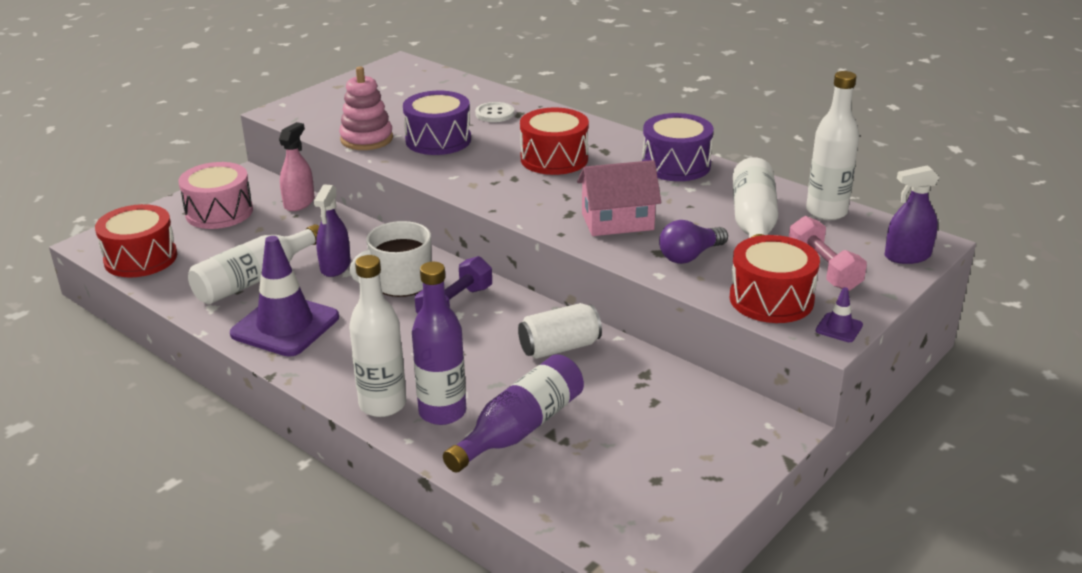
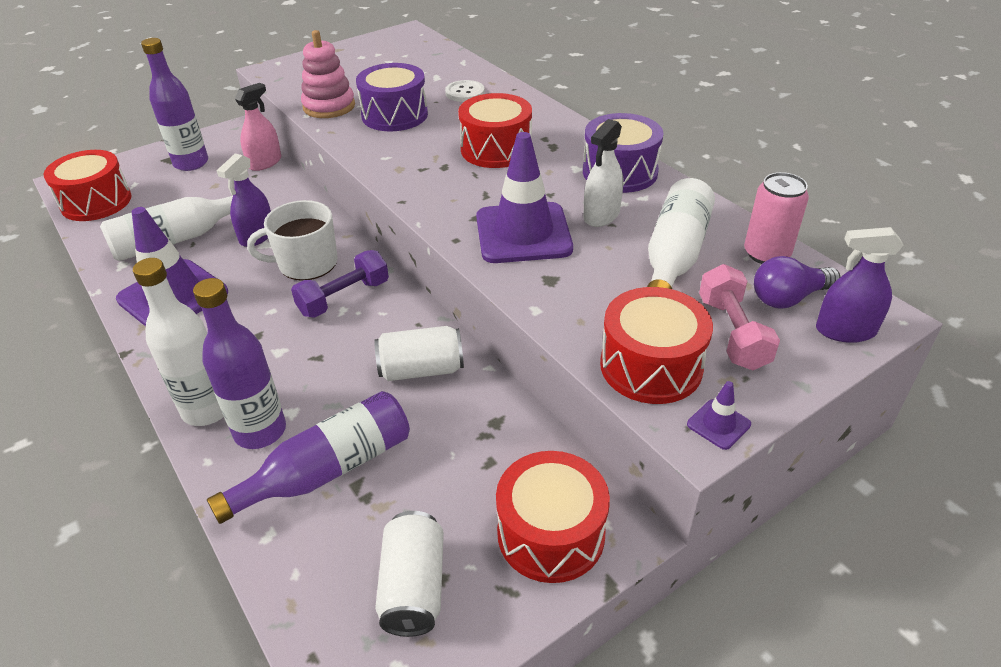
camera: 15 degrees right, 10 degrees up
(219, 212) = (191, 163): pink drum -> purple bottle
(617, 222) = (523, 233): pink house -> purple traffic cone
(638, 488) = (413, 587): none -> white can
(677, 200) = (601, 215): none -> white spray bottle
(690, 256) = (582, 290): purple light bulb -> purple light bulb (788, 298)
(728, 438) = (550, 533): none -> red drum
(826, 212) = (766, 254): white bottle -> pink can

